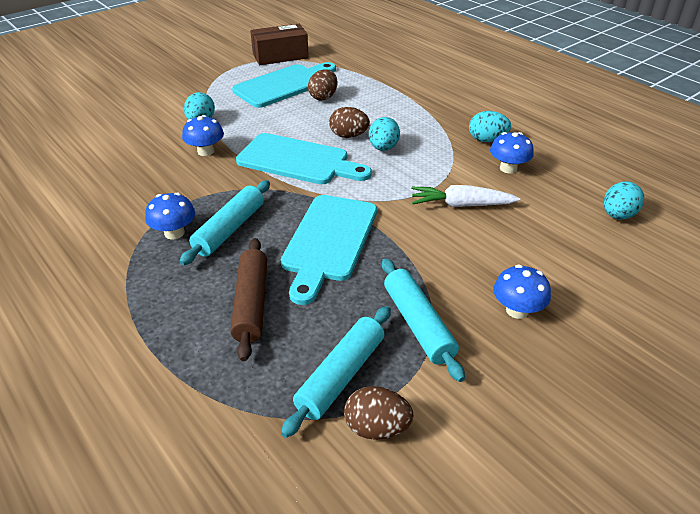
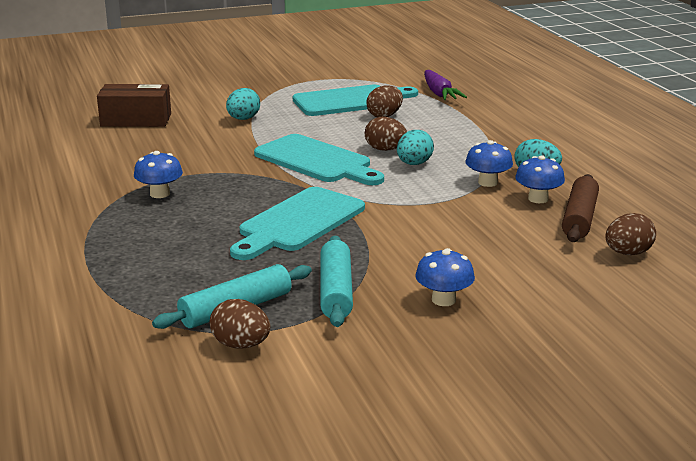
camera: 20 degrees right, 15 degrees down
(206, 151) = (231, 141): blue mushroom -> blue mushroom (487, 182)
(230, 229) = (211, 199): turquoise rolling pin -> none
(251, 304) = (193, 251): brown rolling pin -> brown rolling pin (579, 218)
(280, 56) = (366, 77): brown box -> brown box (136, 120)
(352, 65) = (439, 93): none -> purple carrot
(461, 205) = (458, 218): white carrot -> none
(617, 215) = (627, 253): turquoise egg -> brown egg

